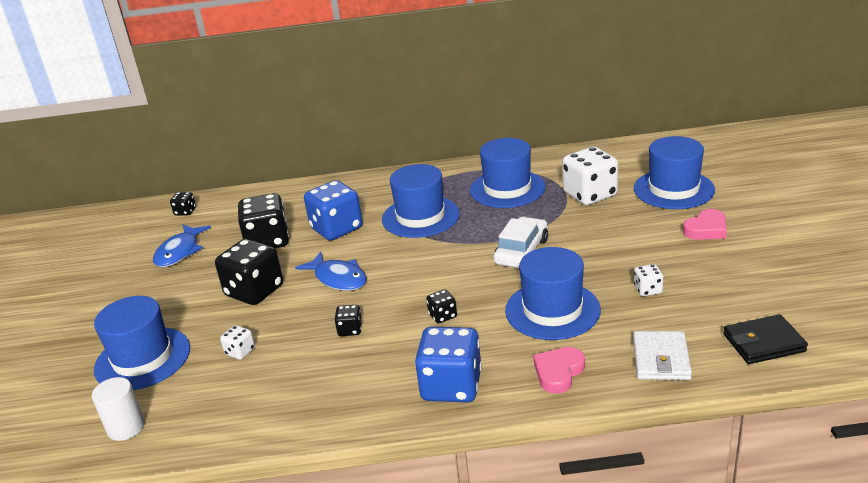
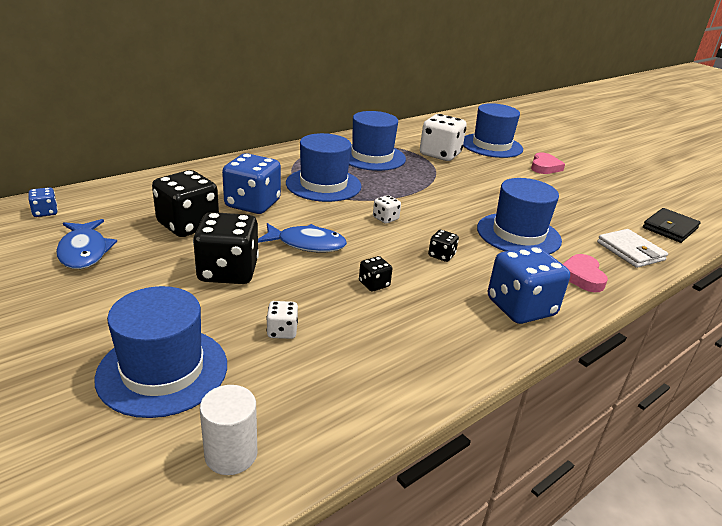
camera: 40 degrees left, 0 degrees up
(185, 212) = (45, 212): black dice -> blue dice
(521, 251) = (441, 198): white car -> none
(647, 290) = (561, 209): white dice -> white dice (385, 218)

